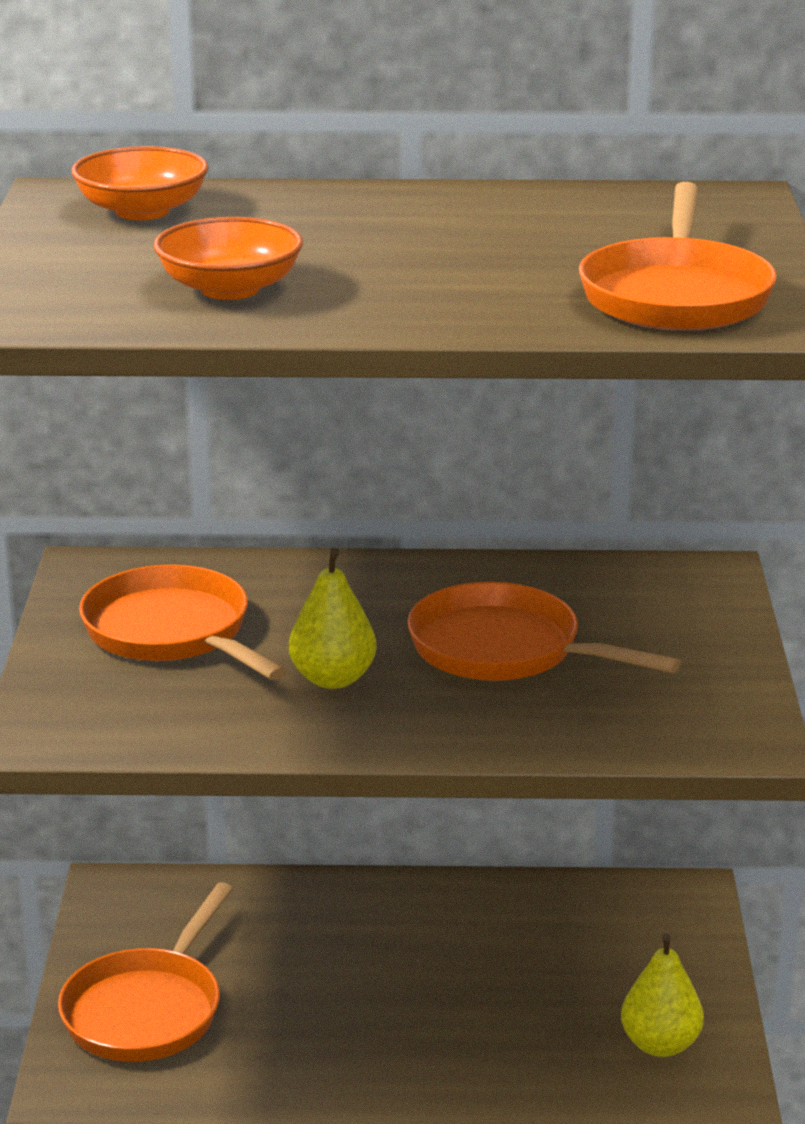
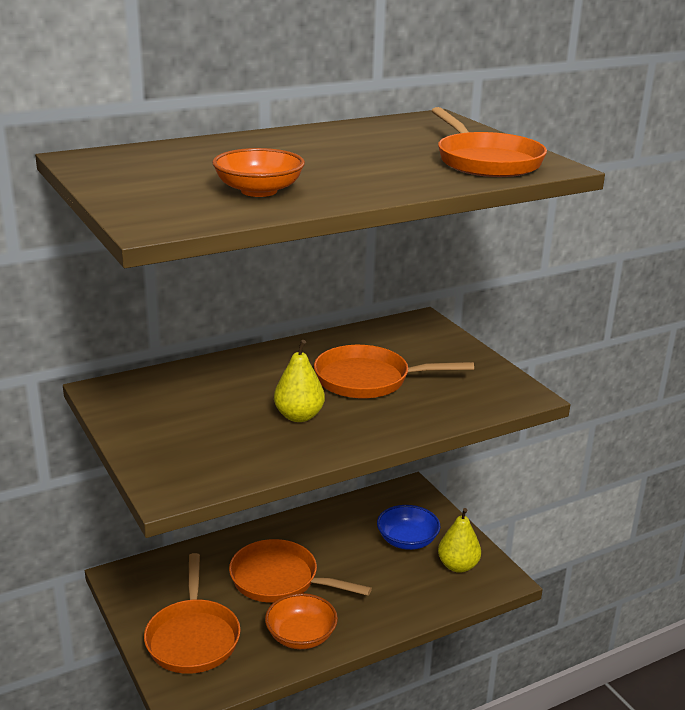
camera: 30 degrees left, 0 degrees up
(142, 211) = (143, 160): orange bowl -> orange bowl (301, 636)
(173, 633) = (187, 414): orange pan -> orange pan (279, 579)
(607, 976) = (407, 540): none -> blue bowl

